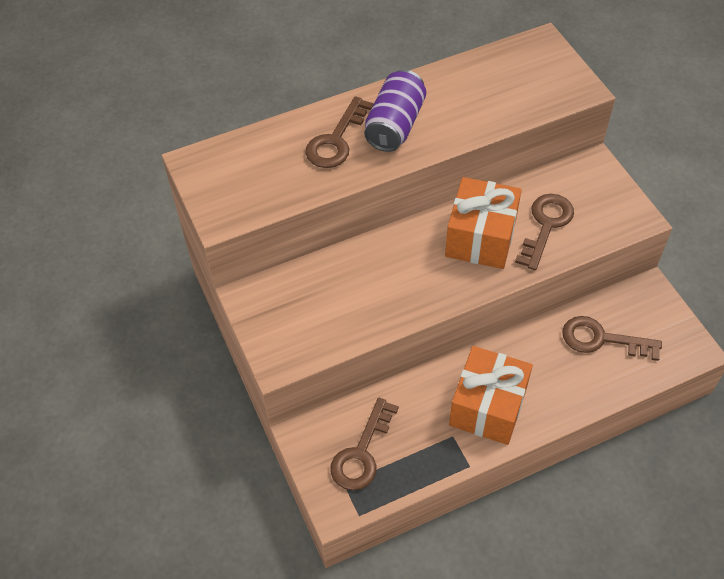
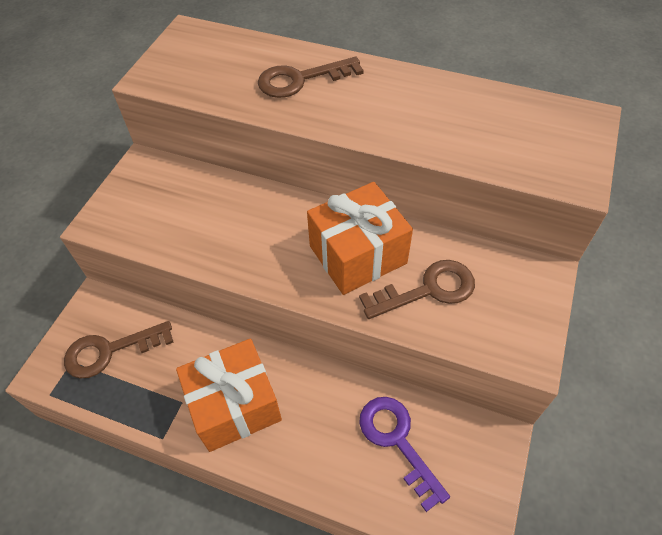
camera: 45 degrees right, 0 degrees up
(395, 125) = (361, 98): purple can -> none
(602, 339) = (397, 442): brown key -> purple key

